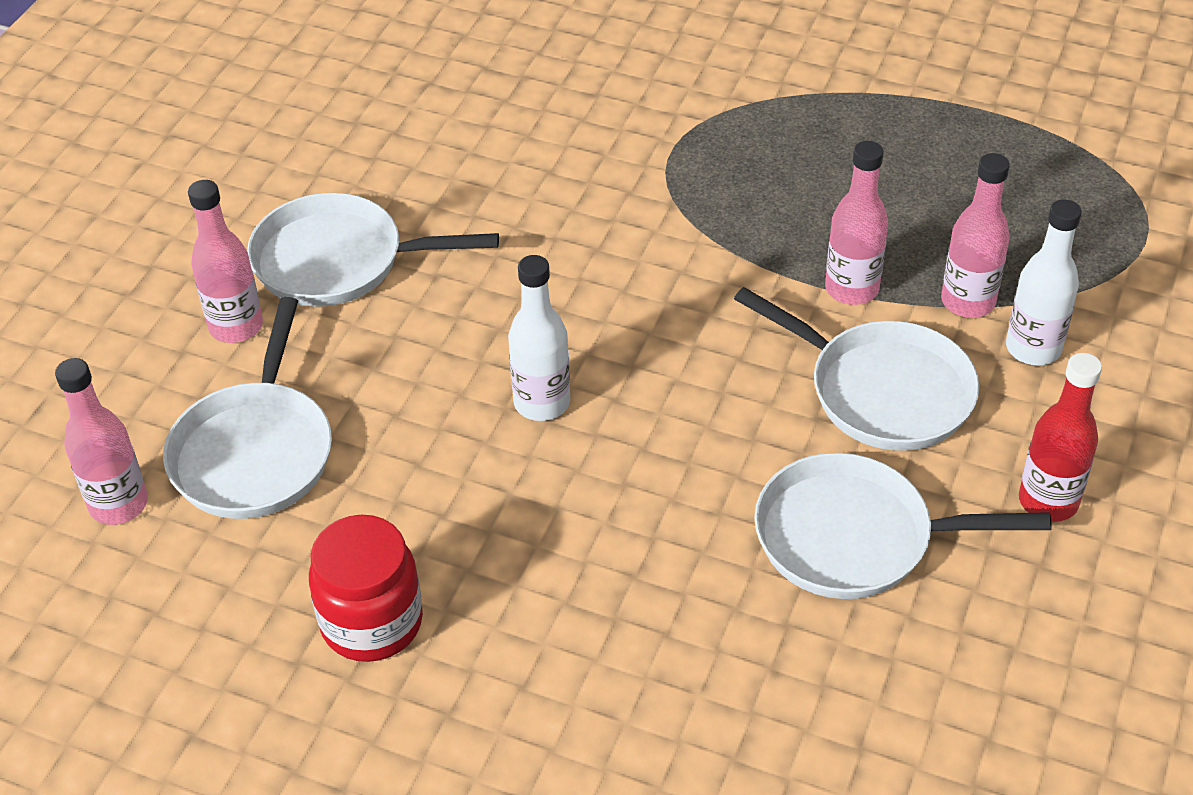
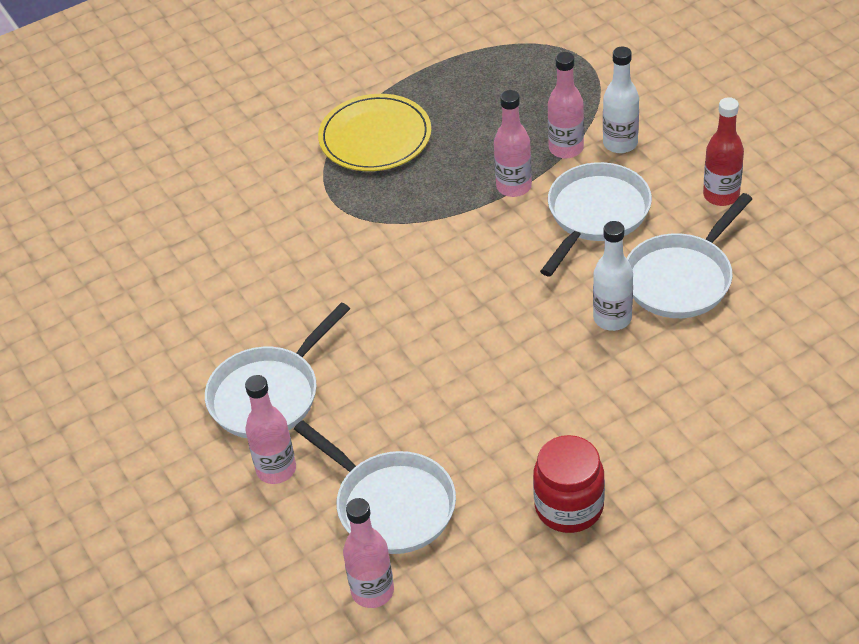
camera: 50 degrees left, 0 degrees up
(542, 403) = (475, 356): white bottle -> white bottle (612, 318)
(807, 128) = (375, 137): none -> yellow plate
(882, 391) = (595, 214): white pan -> white pan turned 45 degrees counterclockwise

